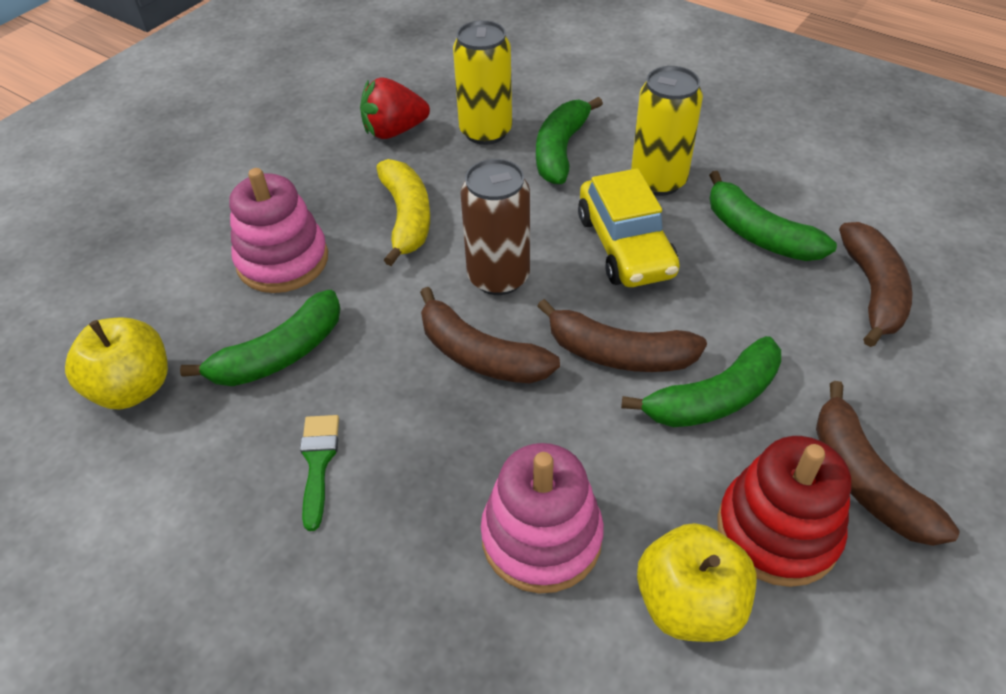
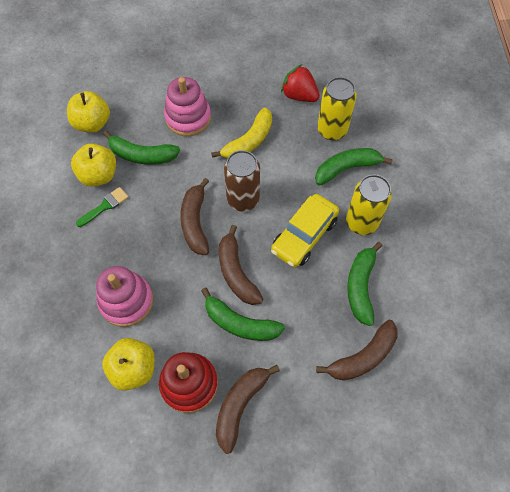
camera: 50 degrees right, 15 degrees up
(246, 437) = (99, 175): none -> yellow apple

